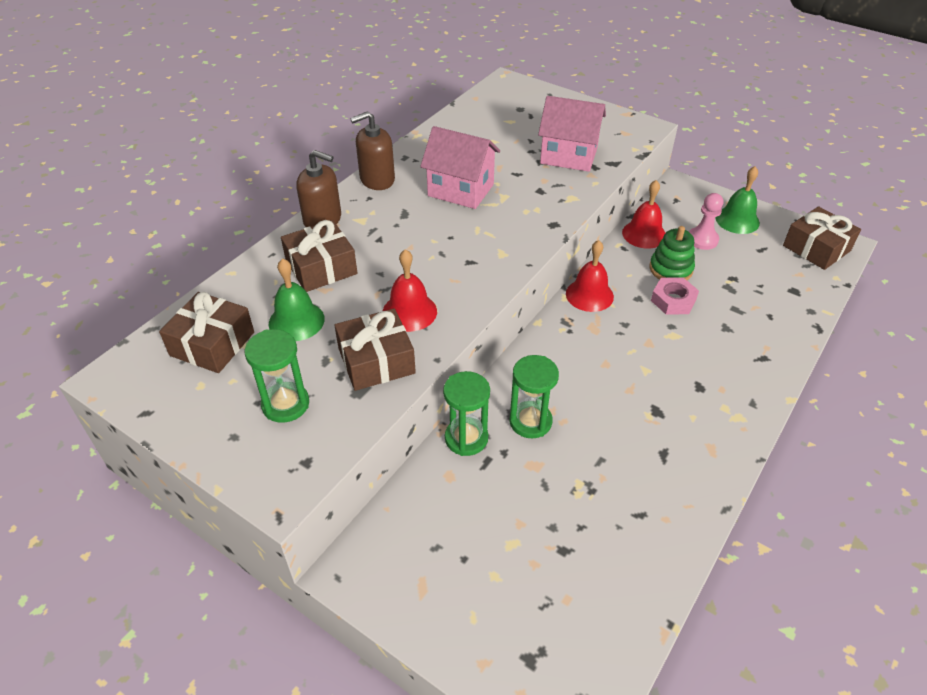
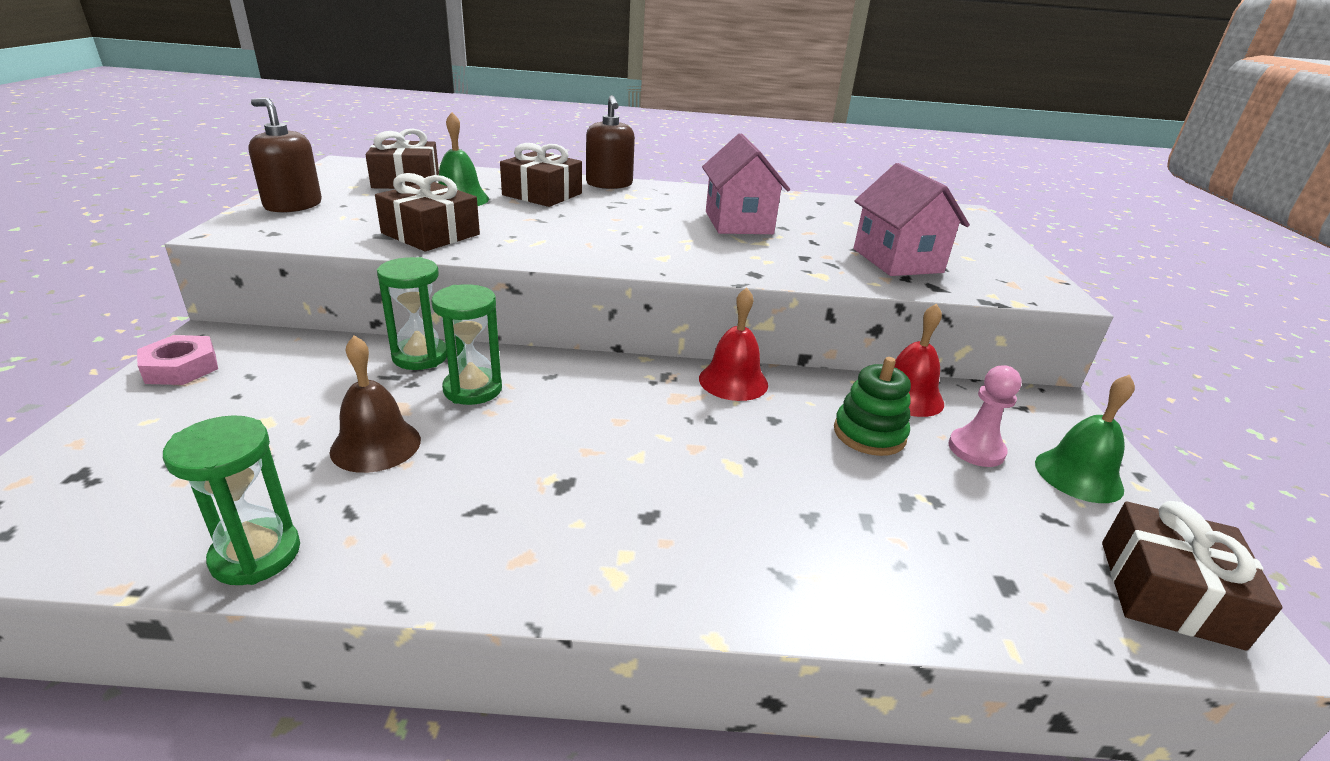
camera: 55 degrees right, 15 degrees down
(285, 404) = (346, 213): green hourglass -> green hourglass (256, 555)
(377, 179) = (697, 191): brown soap dispenser -> brown soap dispenser (293, 205)
(409, 312) = (516, 234): red bell -> none
(574, 488) = (376, 445): none -> brown bell
(673, 300) = (807, 450): pink nut -> pink nut (181, 368)

